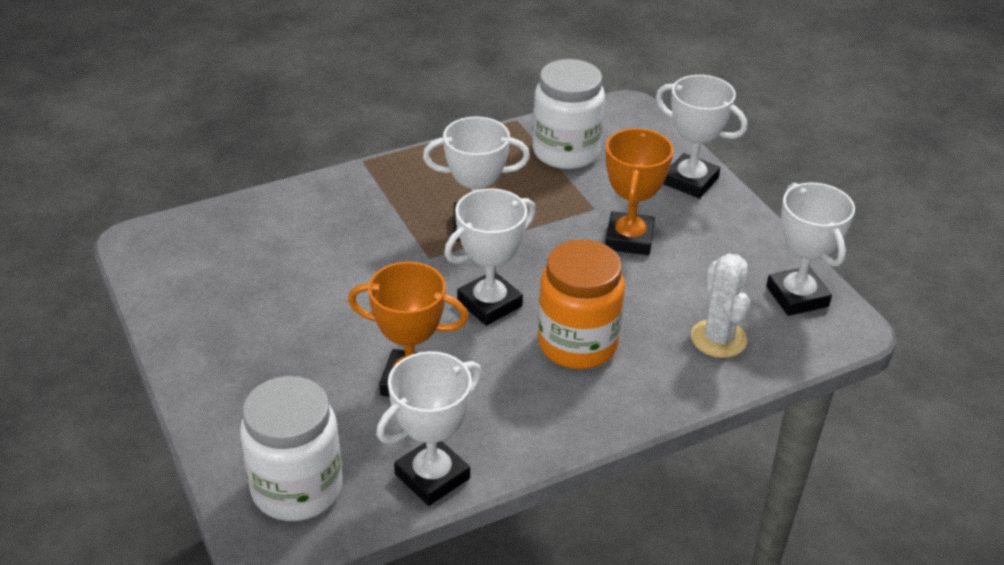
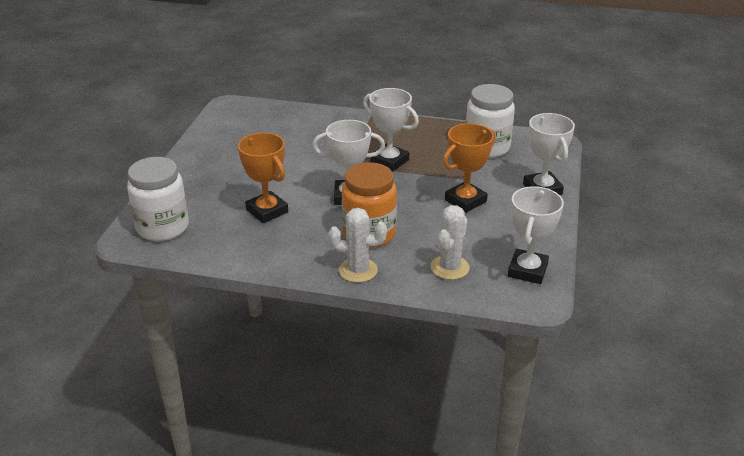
camera: 40 degrees right, 5 degrees down
(432, 476) = (223, 253): white trophy -> none
(626, 402) = (358, 270): none -> white cactus

